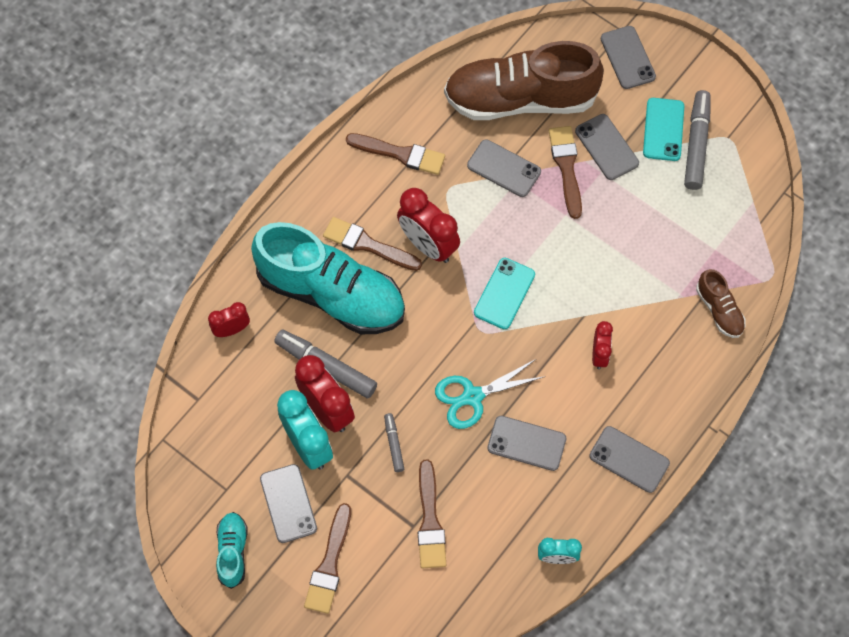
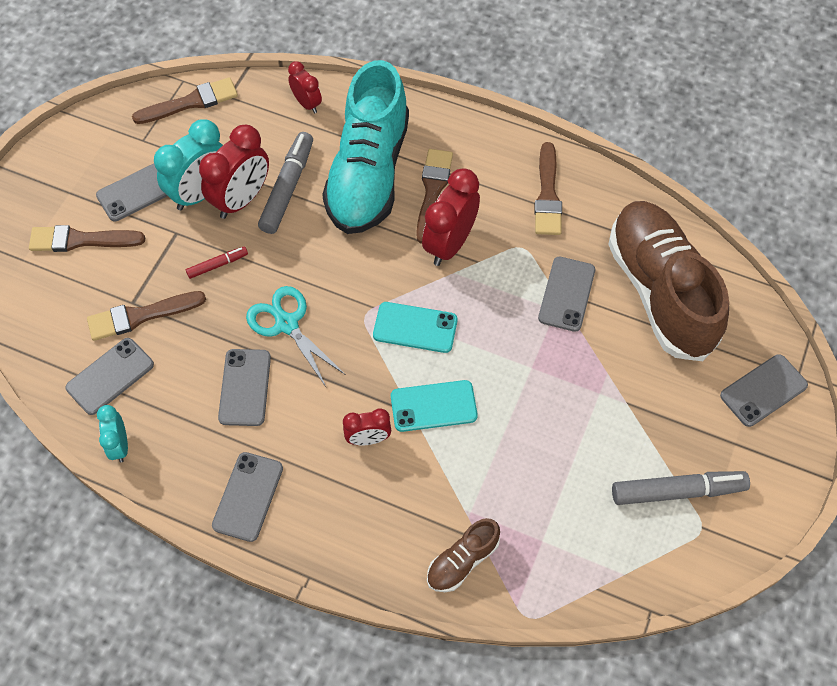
camera: 75 degrees right, 5 degrees down
(232, 552) = (81, 160): turquoise shoe -> none
(394, 444) = (217, 265): grey marker -> red marker
(566, 167) = (592, 356): brown brush -> brown brush (191, 102)
(606, 147) = (634, 392): grey phone -> grey phone (110, 376)
(663, 129) = (682, 450): turquoise phone -> turquoise phone (433, 406)

